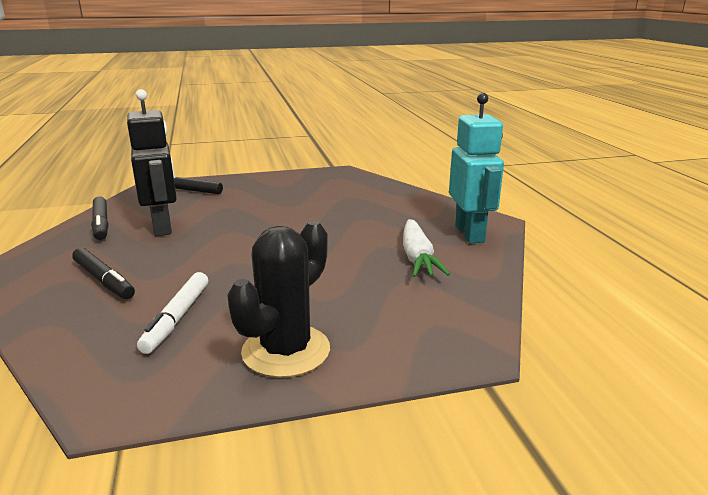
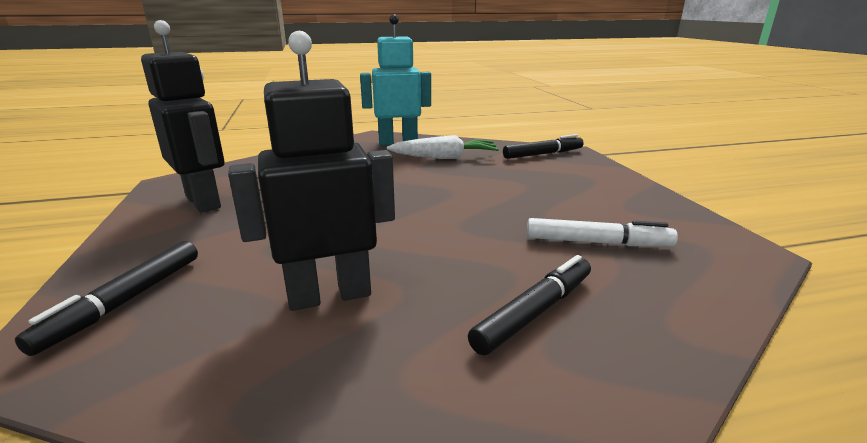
camera: 90 degrees left, 0 degrees up
(101, 224) = (280, 383): black marker -> black marker (543, 154)
(286, 351) = (612, 195): black cactus -> none
(304, 184) = (204, 202): none -> black robot

